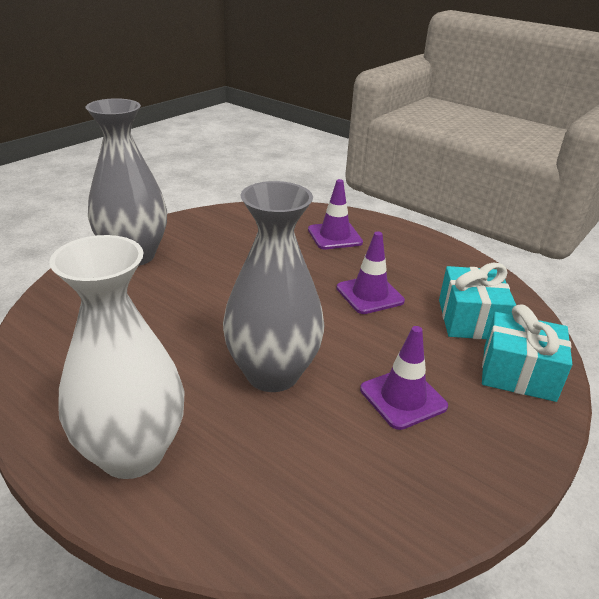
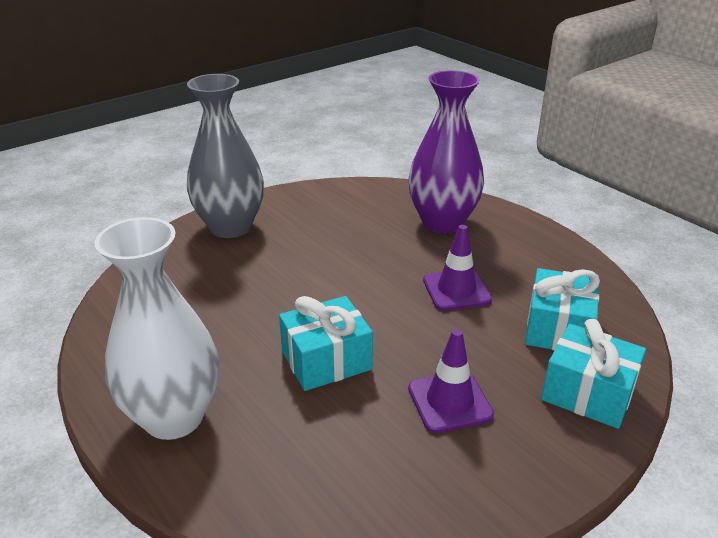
camera: 15 degrees right, 0 degrees up
(272, 373) = (326, 360): grey vase -> turquoise gift
(334, 236) = (442, 222): purple traffic cone -> purple vase

